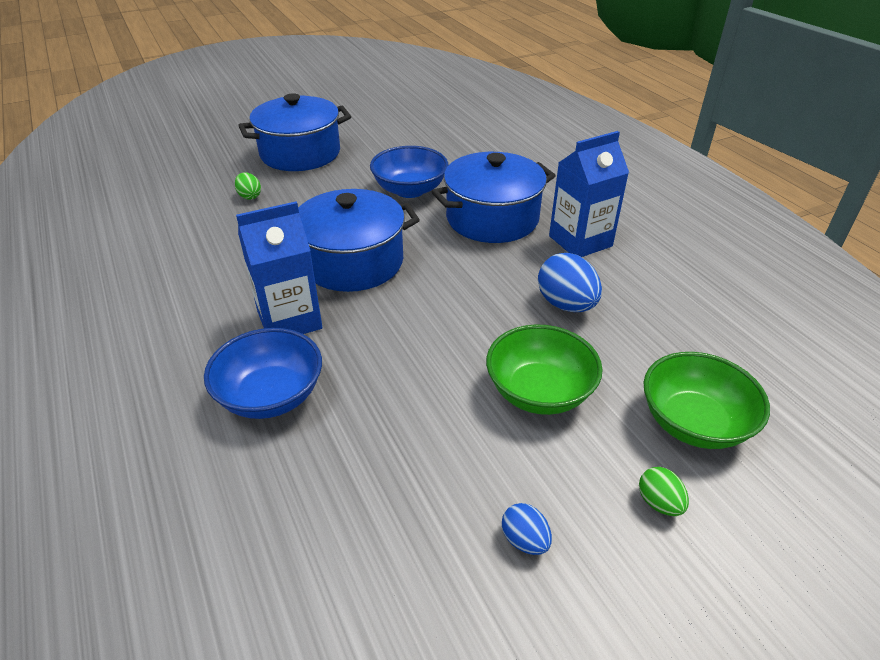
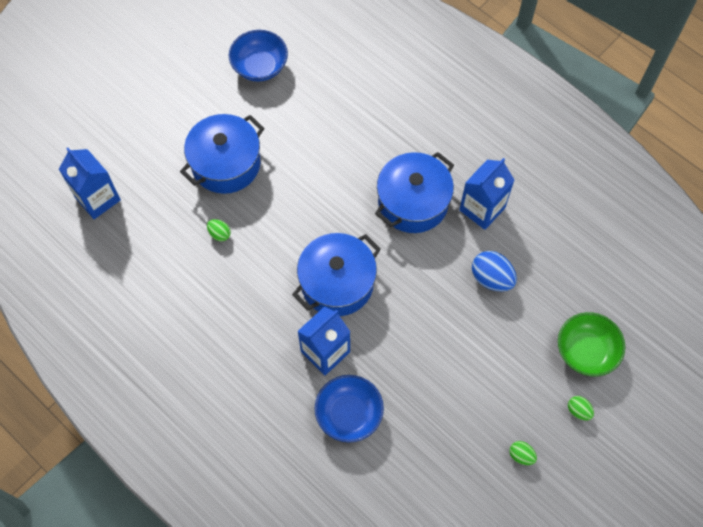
camera: 20 degrees left, 25 degrees up
(152, 150) = (98, 198): none -> blue carton
(410, 190) = (338, 186): blue bowl -> blue bowl (260, 66)
(524, 540) = (521, 455): blue egg -> green egg
(539, 392) = (498, 358): green bowl -> none

